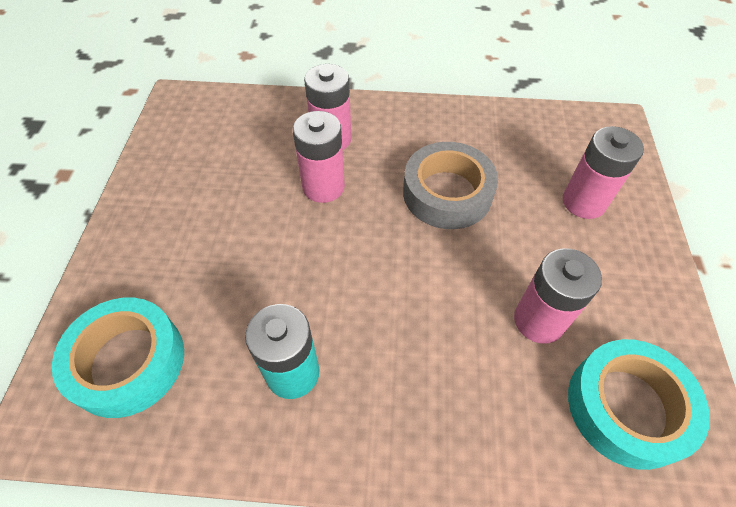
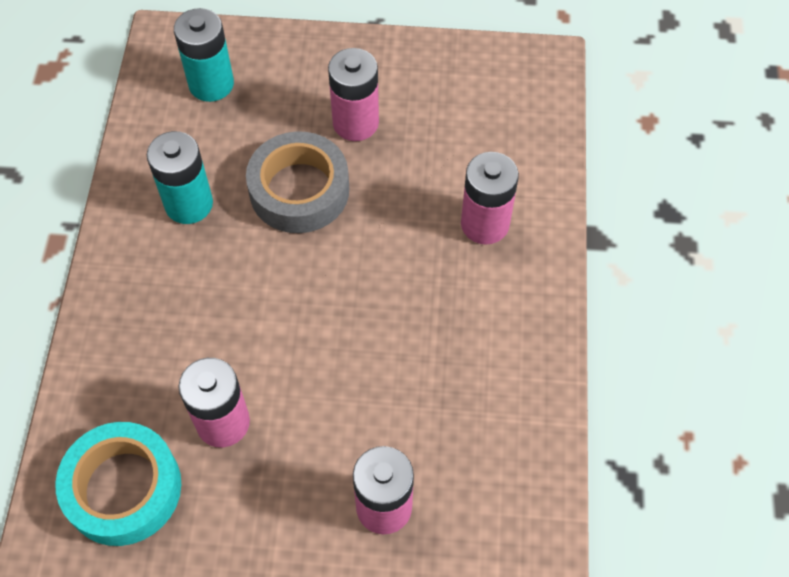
camera: 90 degrees right, 5 degrees up
(128, 362) = (211, 84): turquoise tape -> turquoise battery
(323, 187) = (408, 218): pink battery -> pink battery (355, 123)
(447, 193) = (398, 347): grey tape -> grey tape (299, 190)

